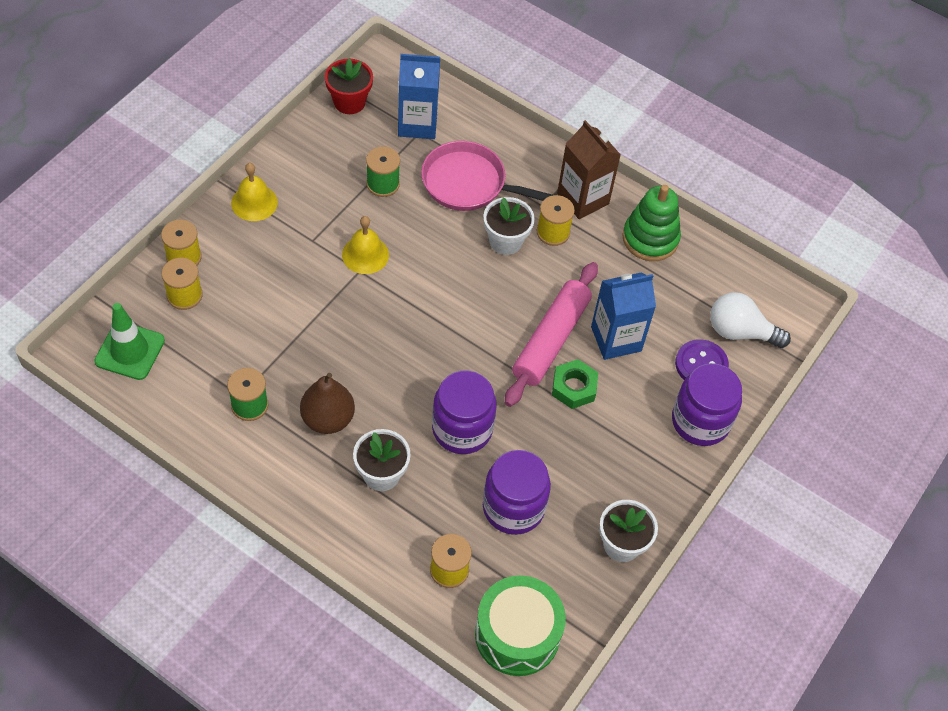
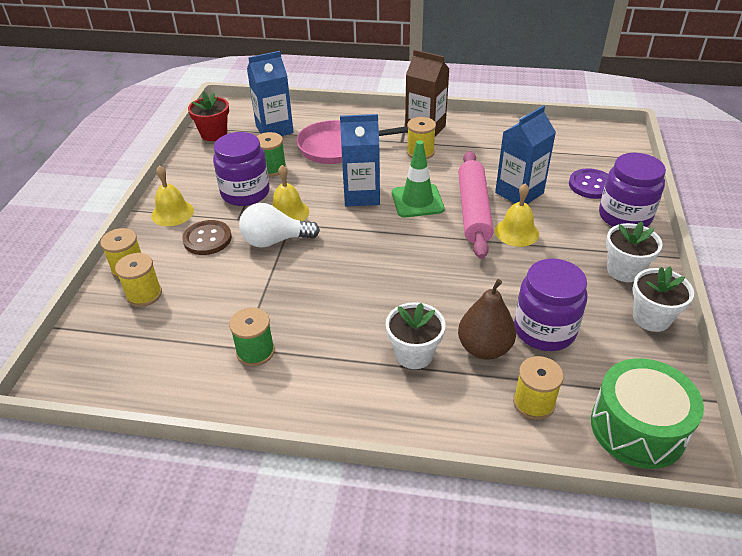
camera: 20 degrees left, 15 degrees down
(130, 351) = (111, 356): green traffic cone -> green traffic cone (417, 201)
(271, 253) = (207, 239): none -> brown button
(328, 419) = (335, 332): brown pear -> brown pear (484, 348)
(451, 265) = (361, 195): none -> blue carton
(462, 429) = (455, 293): purple jar -> purple jar (245, 193)
(505, 241) = (390, 168): white flower pot -> white flower pot (624, 270)
(574, 387) = (516, 232): green nut -> yellow bell
(650, 238) = (489, 133): green stacking toy -> none
(740, 332) = (597, 159): white light bulb -> white light bulb (275, 241)

